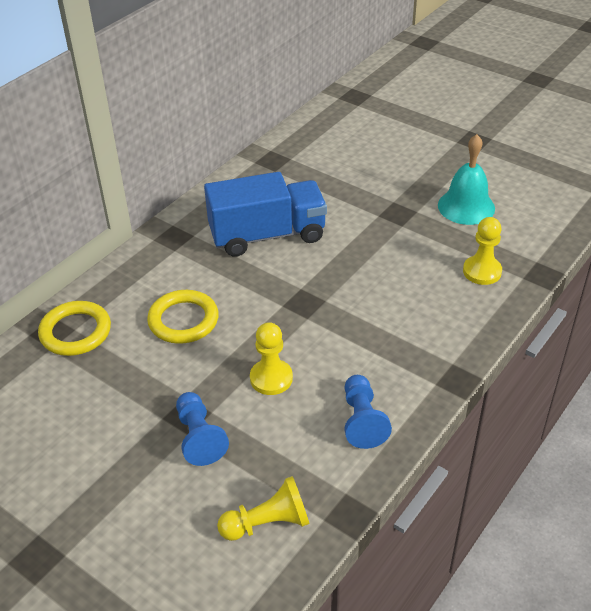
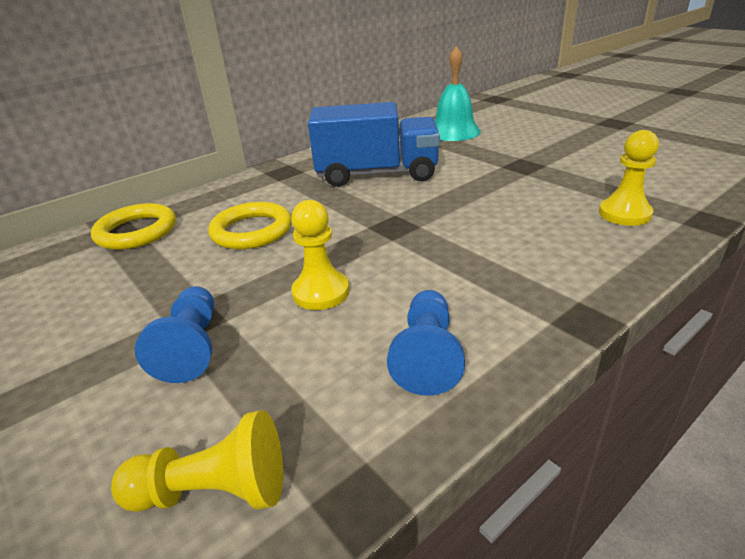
camera: 15 degrees right, 10 degrees down
(466, 206) = (604, 164): turquoise bell -> turquoise bell (453, 132)

